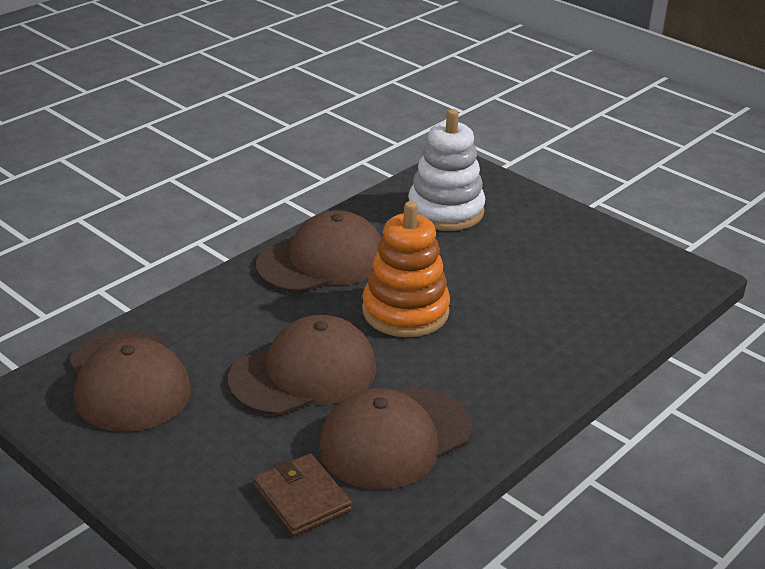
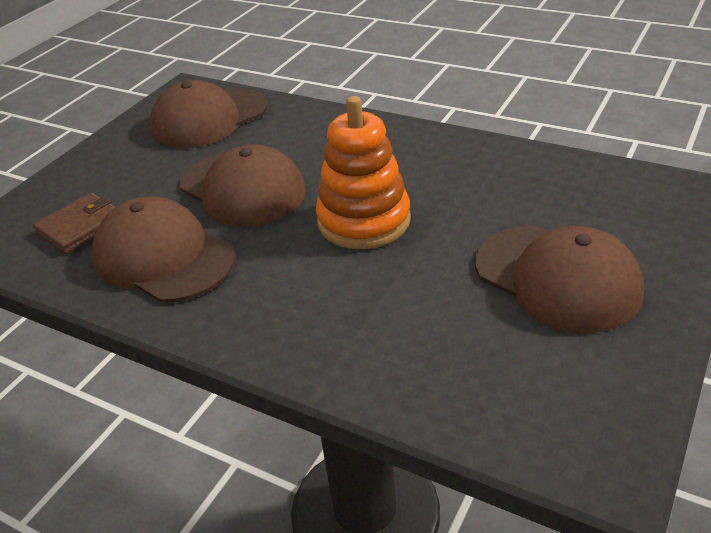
camera: 80 degrees right, 5 degrees up
(322, 261) = (422, 156): brown cap -> brown cap (557, 278)
(445, 211) = (580, 205): white stacking toy -> none

